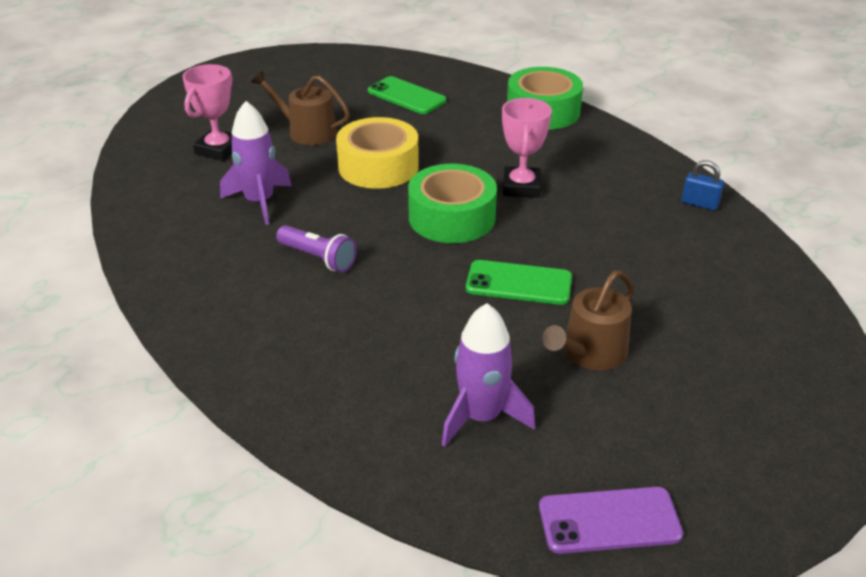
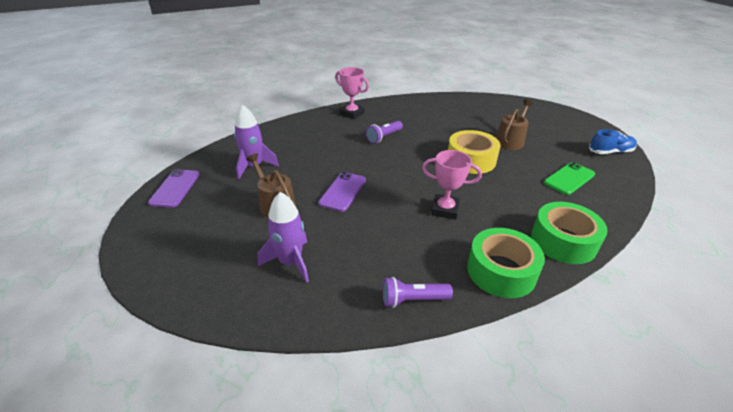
camera: 100 degrees right, 0 degrees up
(218, 149) = (487, 117): pink trophy -> pink trophy (352, 113)
(259, 202) = (435, 125): purple rocket -> purple rocket (290, 262)
(326, 63) = (610, 152): none -> blue shoe
(452, 217) = (412, 178): green tape -> green tape (501, 271)
(519, 283) = (343, 191): green phone -> purple phone
(699, 204) = (413, 300): blue padlock -> purple flashlight

